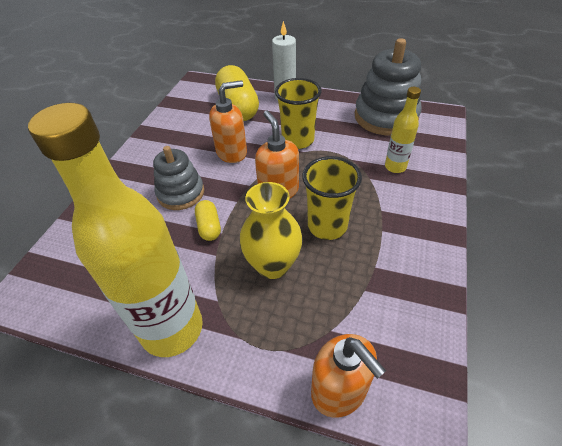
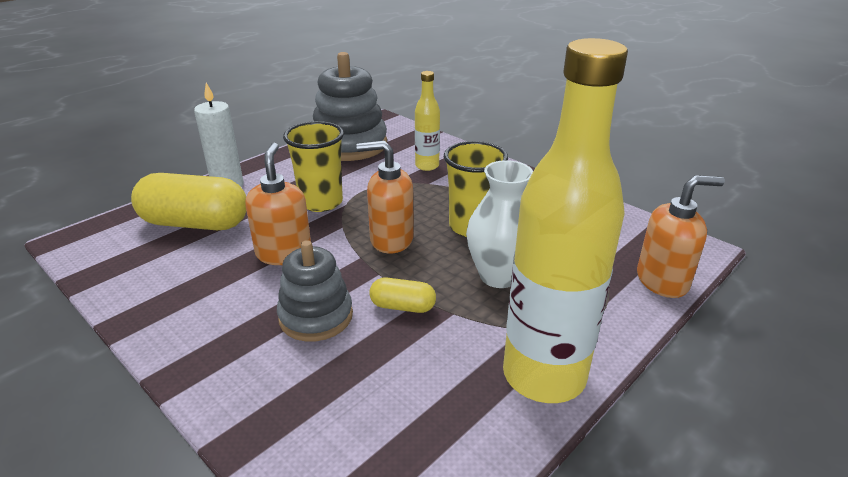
camera: 65 degrees left, 15 degrees down
(273, 265) = (499, 276): yellow vase -> white vase

